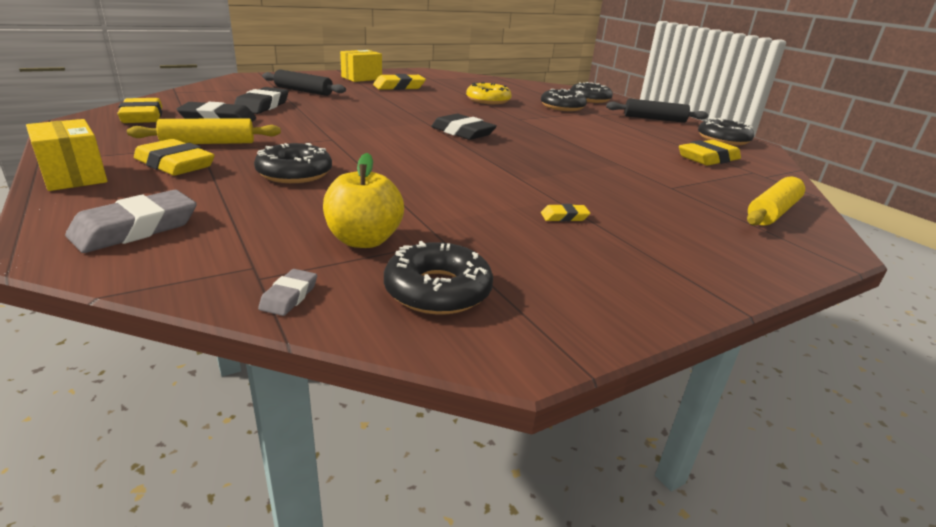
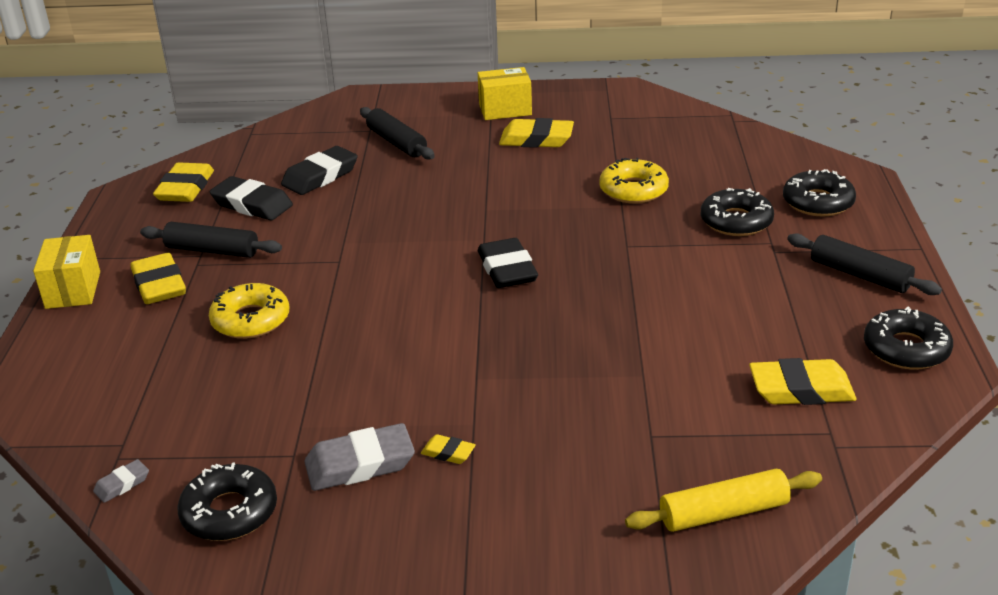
camera: 35 degrees right, 5 degrees up
(135, 228) = (75, 375): grey eraser -> grey eraser (360, 464)
(208, 143) = (212, 250): yellow rolling pin -> black rolling pin
(294, 173) = (251, 320): black donut -> yellow donut
(364, 240) = (227, 436): yellow apple -> none

